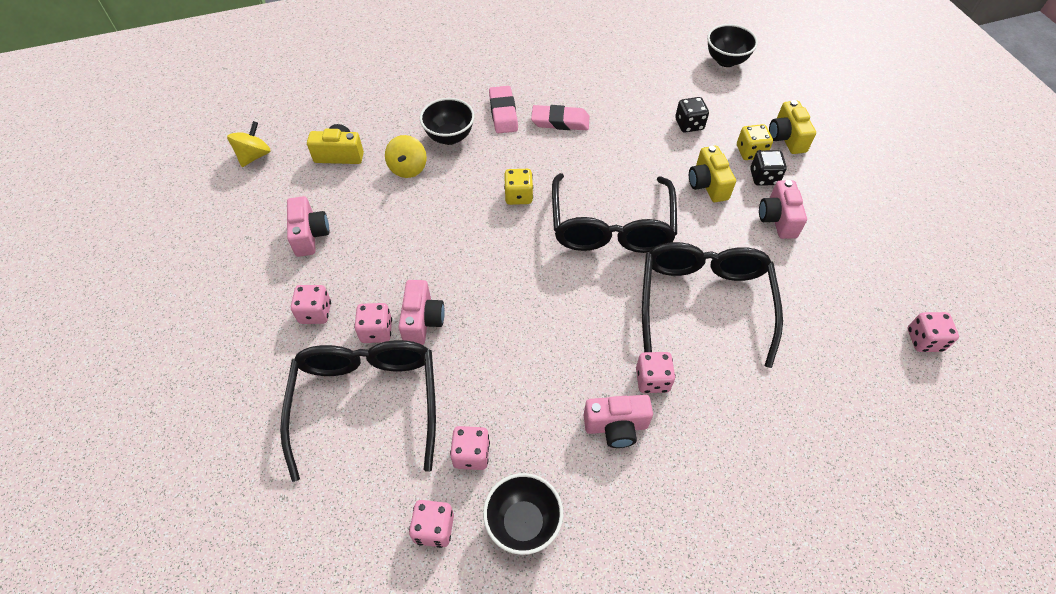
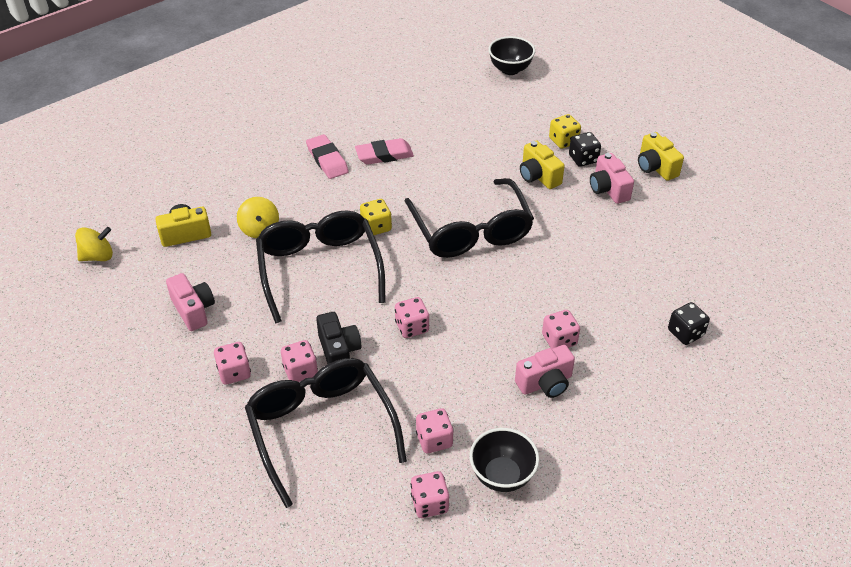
camera: 20 degrees left, 10 degrees down
(254, 156) = (98, 256): yellow spinning top -> yellow spinning top turned 60 degrees clockwise
(422, 321) = (339, 351): pink camera -> black camera
(449, 137) = (286, 193): black bowl -> none
(689, 124) = (501, 131): black dice -> black dice (685, 333)
(703, 302) = (575, 269): black glasses -> black glasses (319, 269)
(786, 138) = (589, 122): yellow camera -> yellow camera (655, 167)
(924, 340) = (757, 250): pink dice -> pink dice (412, 327)

